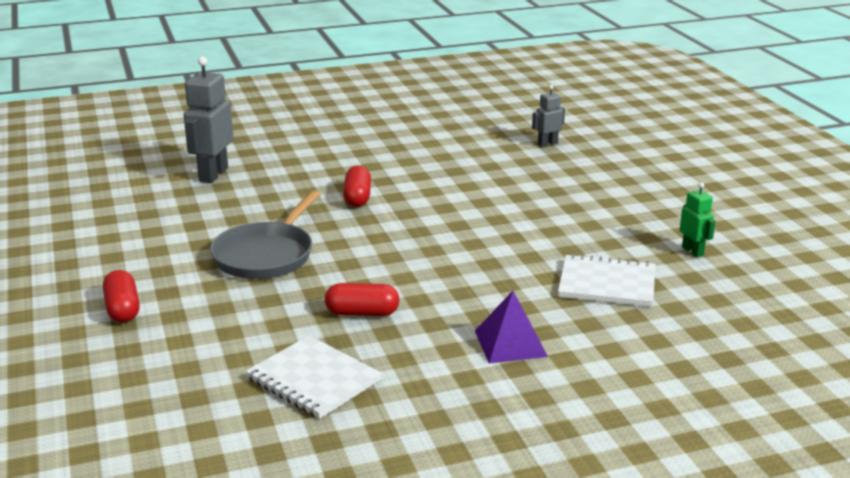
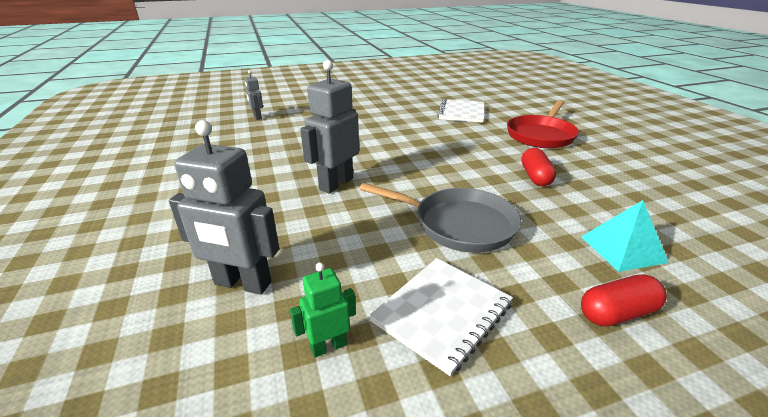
camera: 90 degrees left, 5 degrees up
(200, 335) = (623, 249): none -> turquoise pyramid
(314, 379) = (635, 191): white notebook -> white notebook (442, 313)
(357, 197) = (336, 184): red capsule -> grey robot
(510, 343) = (541, 135): purple pyramid -> red pan
(693, 251) = (419, 95): green robot -> green robot (328, 346)

